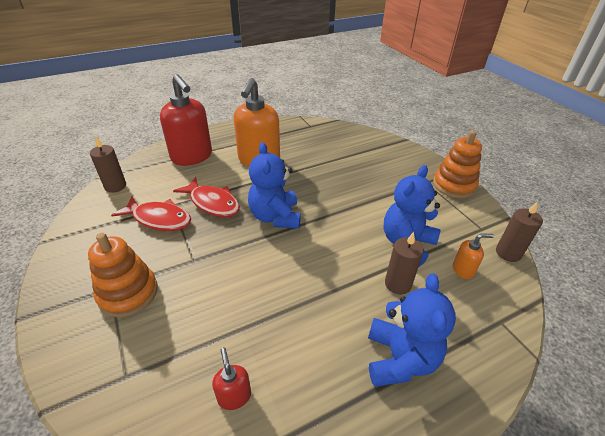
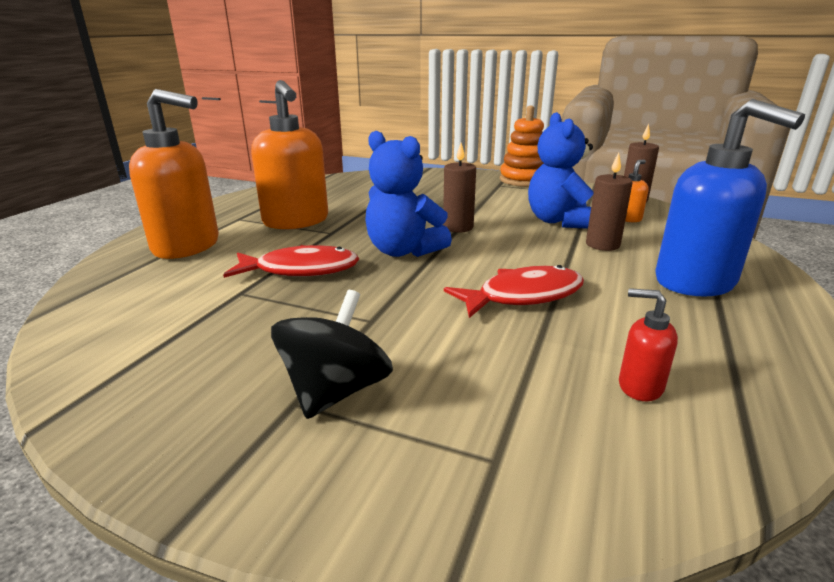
camera: 40 degrees left, 15 degrees down
(115, 186) = (93, 313): brown candle -> brown candle (458, 227)
(128, 293) = (335, 391): orange stacking toy -> black spinning top
(159, 219) = (244, 310): red fish -> red fish (523, 296)
(192, 157) = (187, 246): red soap dispenser -> orange soap dispenser
(400, 359) = (695, 282): blue teddy bear -> blue soap dispenser

